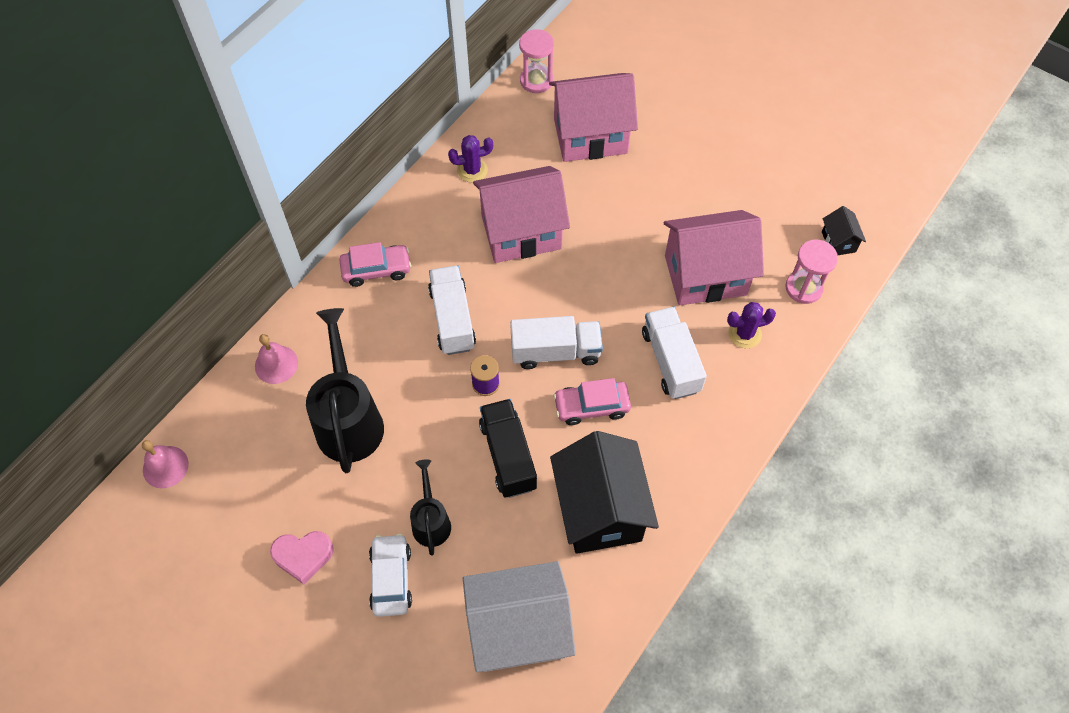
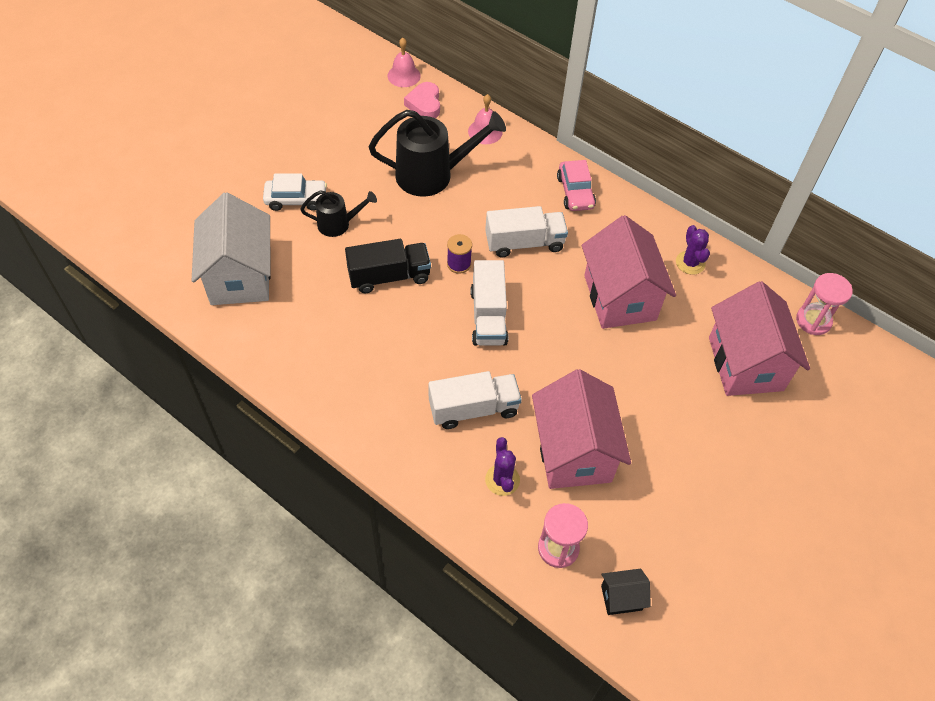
camera: 90 degrees right, 5 degrees down
(303, 556) = (323, 150): pink heart -> pink heart (424, 104)
(591, 406) = (430, 340): pink car -> none
(600, 510) = (330, 338): black house -> none

